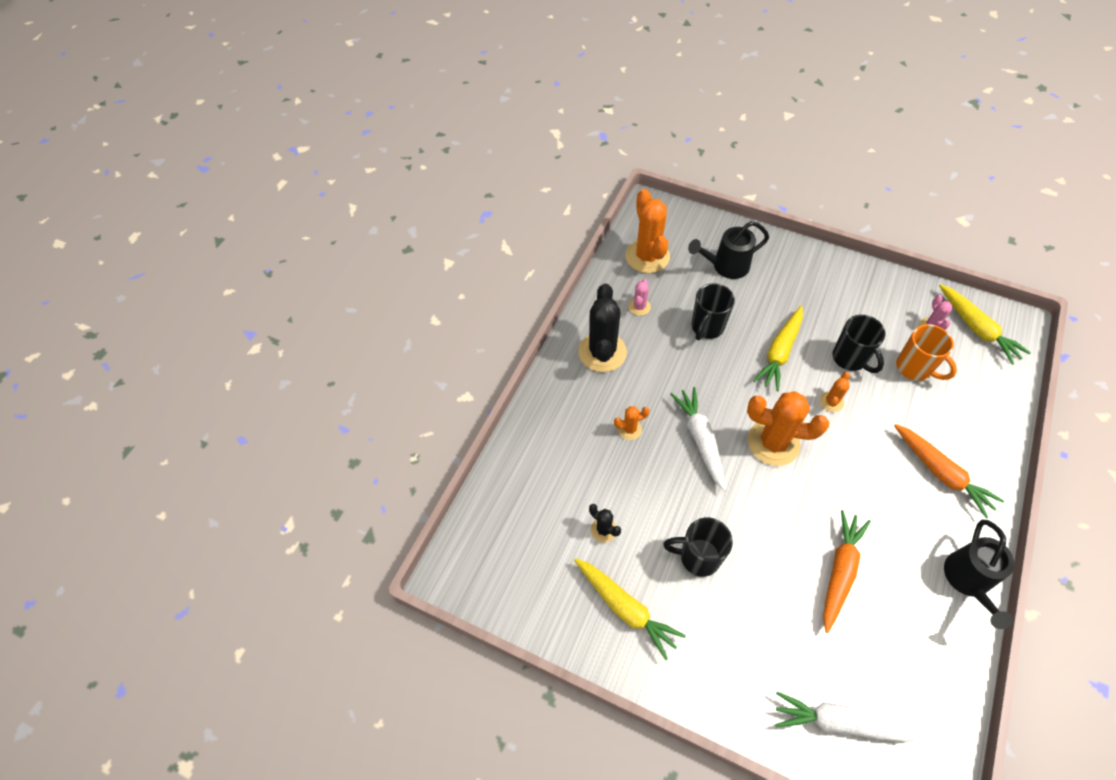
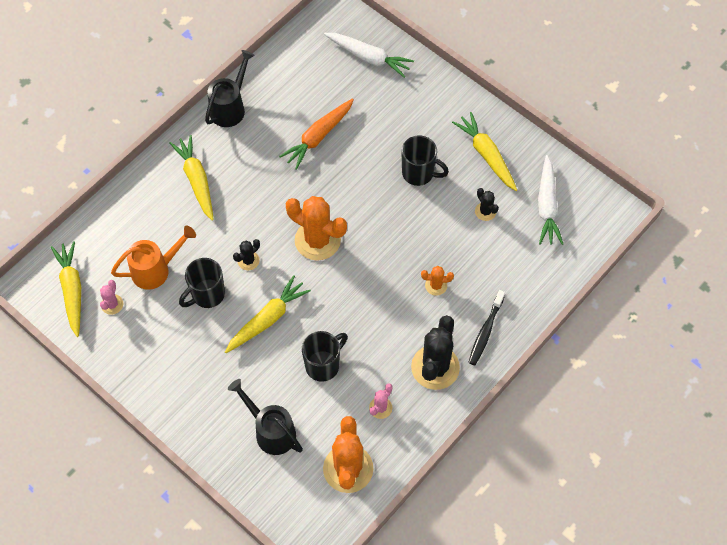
camera: 165 degrees left, 5 degrees up
(564, 397) = (485, 331): none -> black toothbrush
(700, 439) = (378, 260): white carrot -> white carrot (547, 206)
(725, 266) = (271, 431): black watering can -> black watering can turned 135 degrees counterclockwise
(831, 402) = (248, 260): orange cactus -> black cactus
(850, 359) = (207, 295): black mug -> black mug turned 120 degrees counterclockwise
(914, 368) = (156, 270): orange mug -> orange watering can
(941, 473) = (196, 180): orange carrot -> yellow carrot

